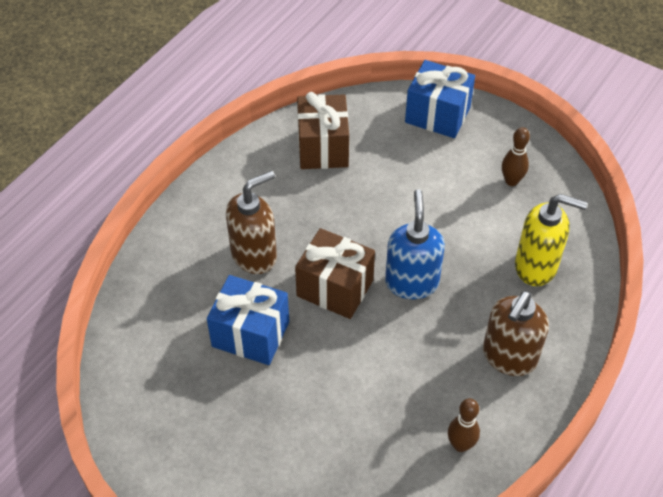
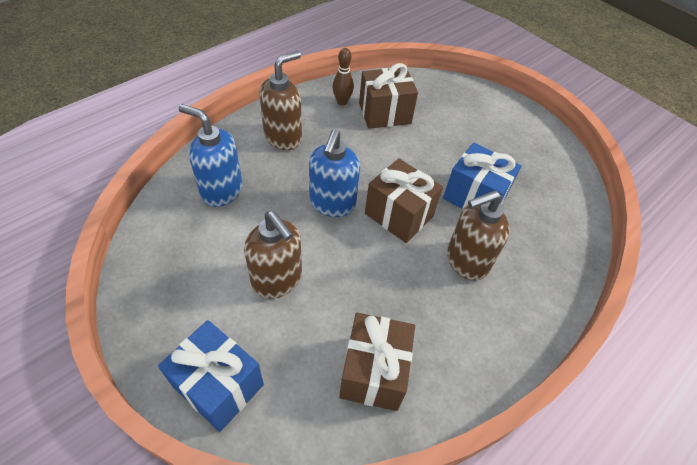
camera: 170 degrees left, 0 degrees up
(393, 440) = (384, 113): none -> brown gift
(431, 194) = (277, 280): none -> brown soap dispenser
(511, 181) = (189, 274): brown bowling pin -> none
(536, 266) = (221, 191): yellow soap dispenser -> blue soap dispenser

